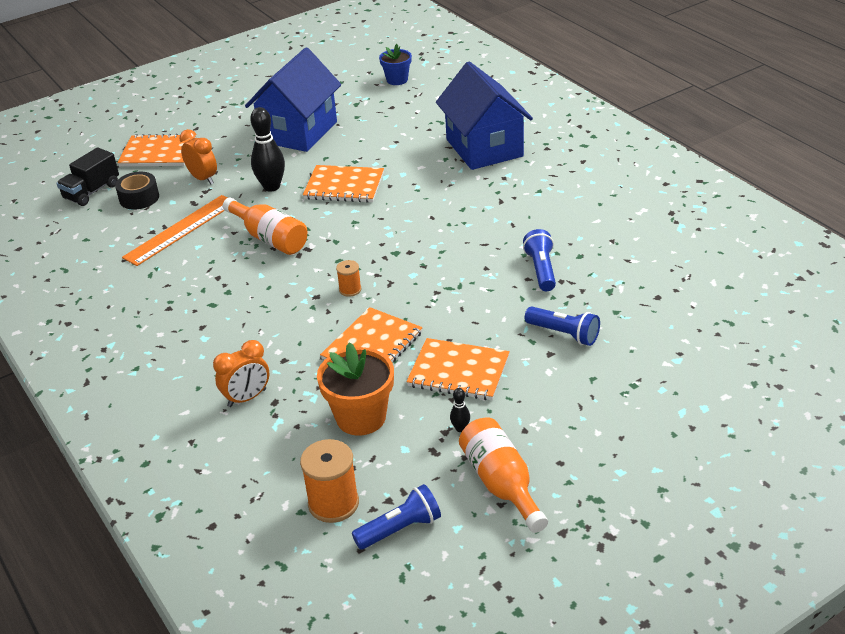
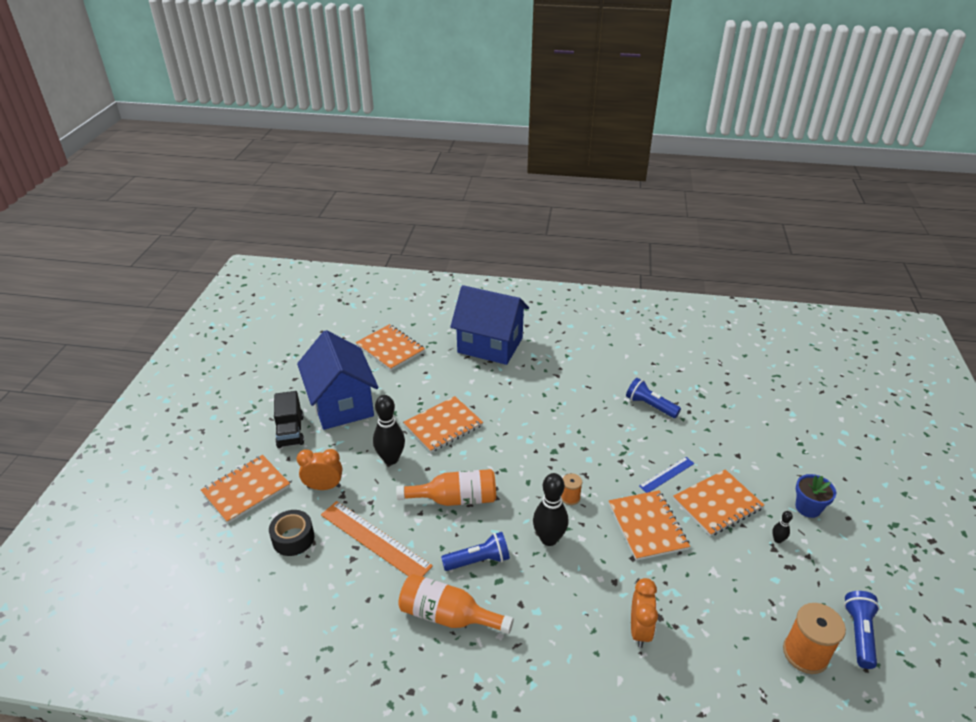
camera: 50 degrees left, 0 degrees up
(92, 192) = (237, 562): black truck -> black truck (290, 431)
(180, 229) = (374, 540): orange ruler -> orange ruler turned 45 degrees counterclockwise
(287, 304) = (549, 539): none -> black bowling pin
(361, 417) = (722, 581): orange flower pot -> none
(397, 80) = (353, 327): blue flower pot -> blue flower pot (808, 508)
(398, 110) = (390, 349): none -> orange notebook
(456, 325) = (667, 475): none -> blue ruler
(501, 484) = (849, 556): orange bottle -> orange bottle (448, 616)
(564, 334) = (724, 438): blue flashlight -> blue flashlight (478, 560)

